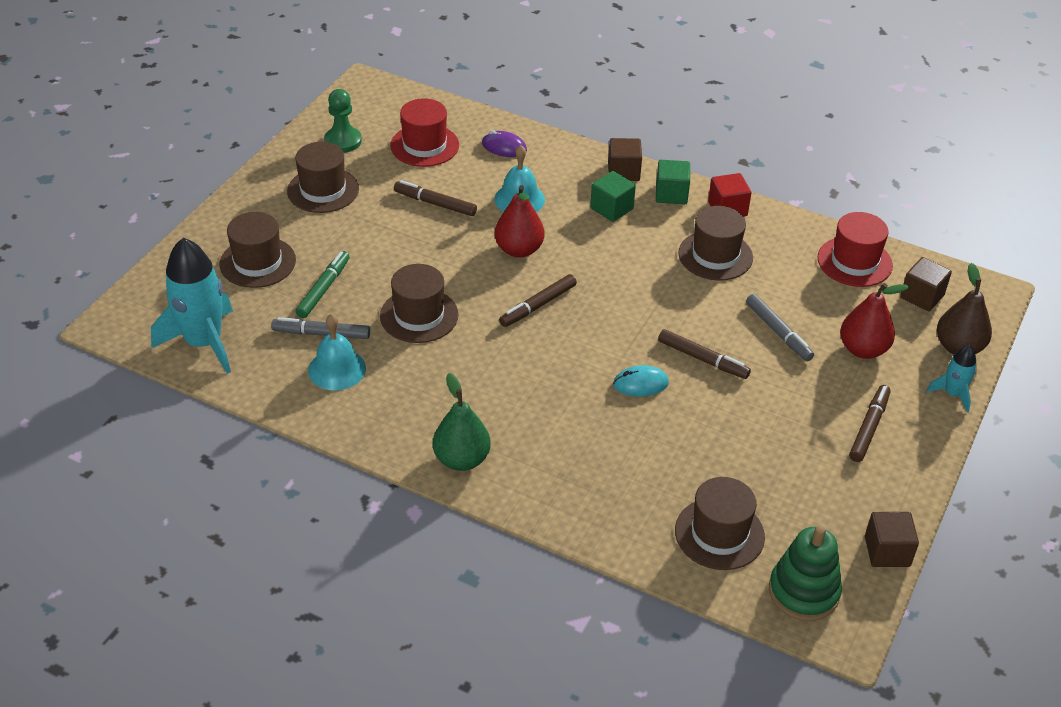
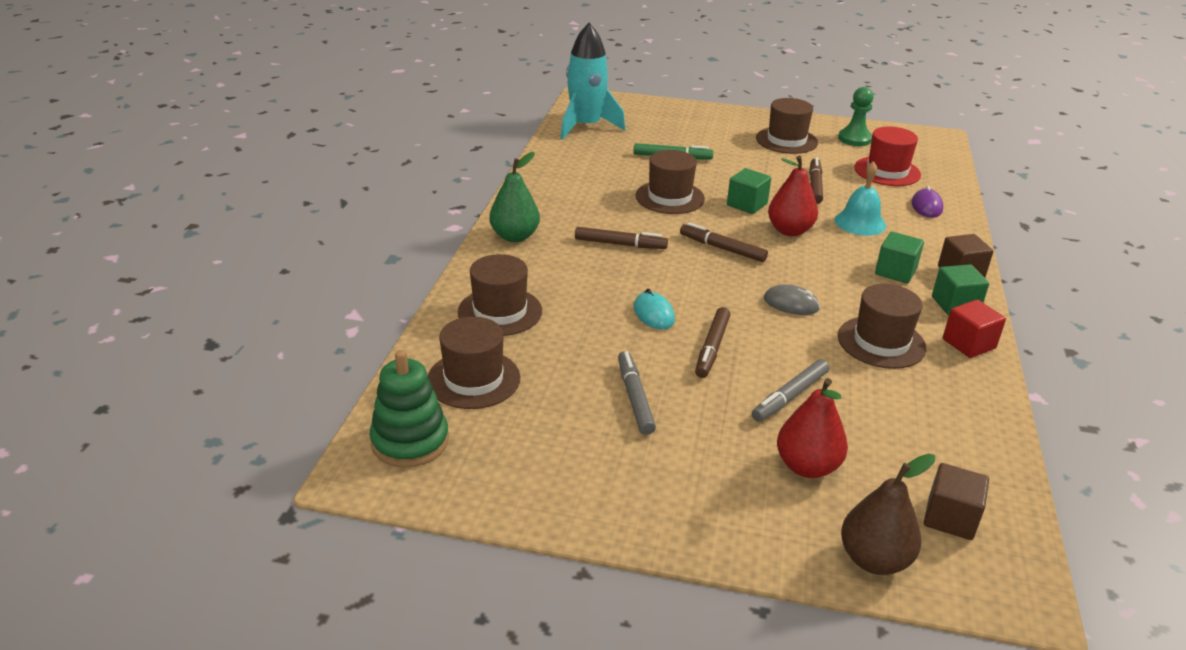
camera: 75 degrees right, 10 degrees down
(257, 262) = (683, 130): brown hat -> brown hat (500, 311)
(321, 334) = (622, 163): grey marker -> grey marker (635, 398)
(337, 369) = (587, 174): turquoise bell -> none
(456, 263) = (747, 204): none -> green cube
(646, 289) = (791, 304): none -> grey mouse
(854, 262) = (965, 450): red hat -> none
(869, 427) = (674, 478): brown marker -> brown marker (620, 244)
(887, 551) = (483, 503): brown cube -> none
(953, 394) = (777, 556): turquoise rocket -> none

